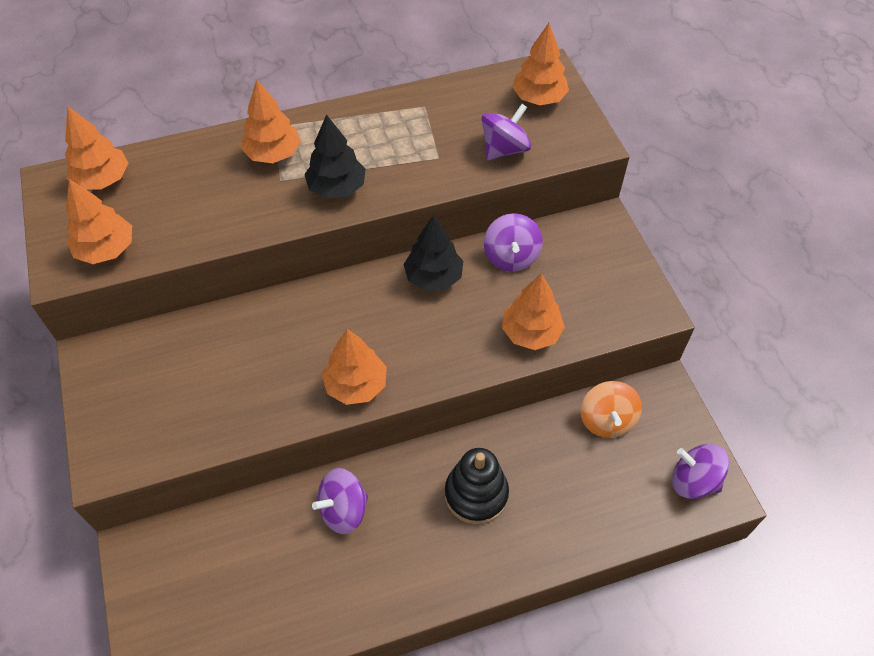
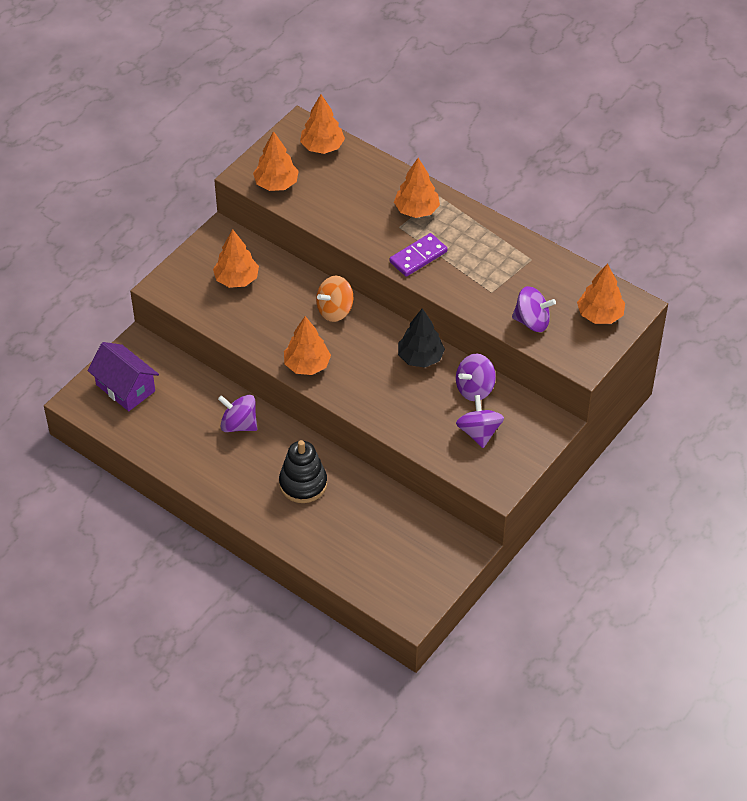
camera: 55 degrees right, 5 degrees down
(184, 606) = (125, 388): none -> purple house
(337, 188) = (418, 257): black tree -> purple domino
(531, 332) = (421, 430): orange tree -> orange tree (236, 279)
(606, 420) = (415, 526): orange spinning top -> orange spinning top (335, 310)
(693, 481) = (409, 594): purple spinning top -> purple spinning top (479, 432)

